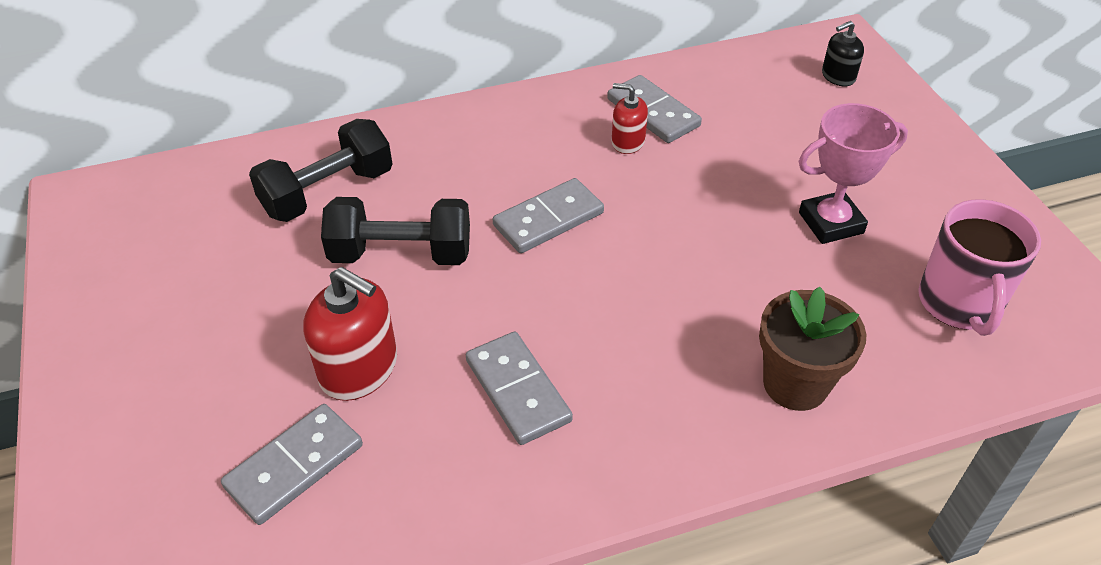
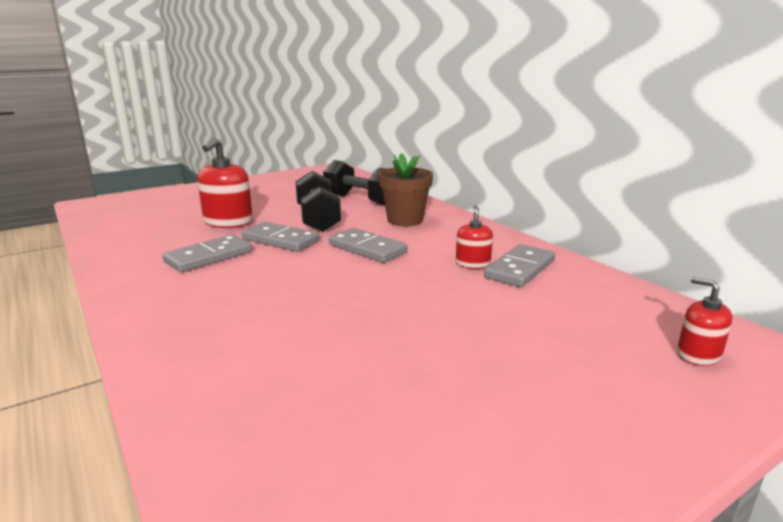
camera: 75 degrees right, 25 degrees down
(295, 466) = (164, 219): grey domino -> grey domino (280, 240)
(795, 384) = (206, 351): brown flower pot -> brown flower pot (405, 220)
(831, 223) = (430, 360): pink trophy -> none
(838, 76) = (698, 355): black soap dispenser -> red soap dispenser
(959, 304) = (331, 458): pink mug -> none

